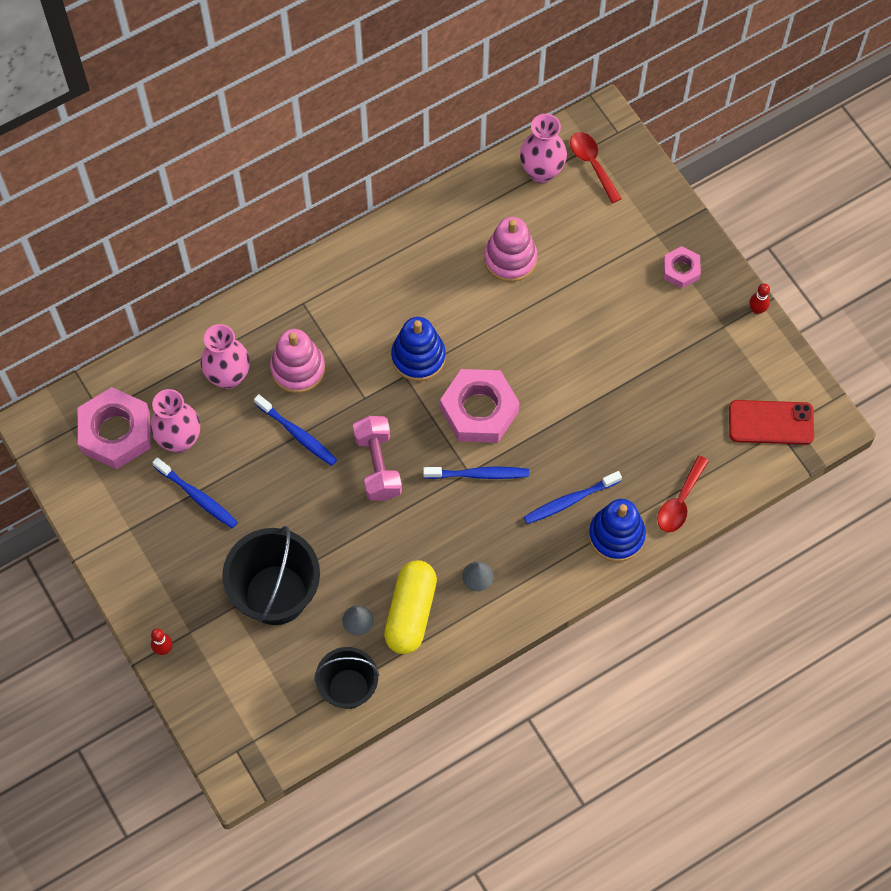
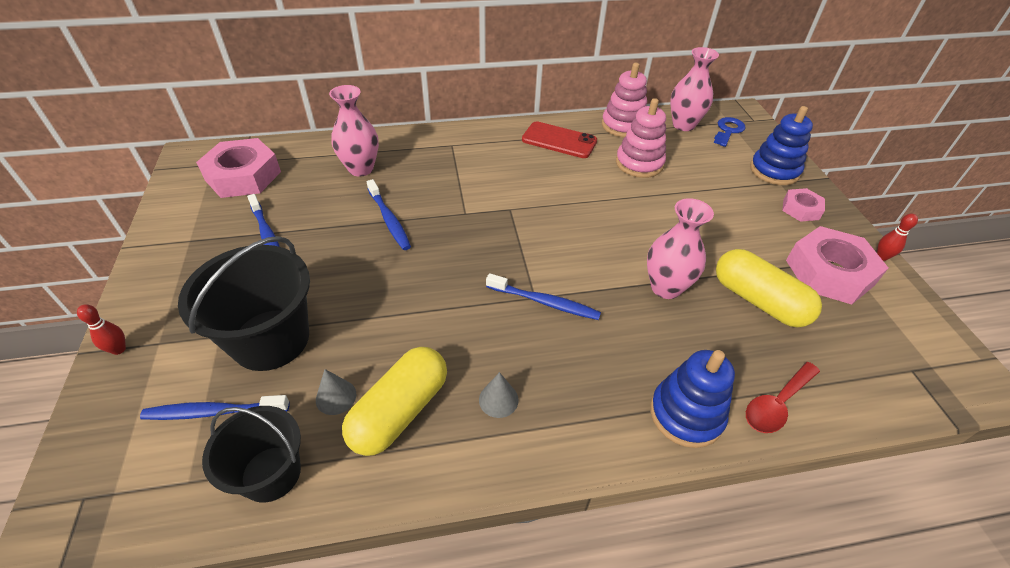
camera: 20 degrees right, 20 degrees down
(179, 440) = (288, 194): pink vase -> pink vase (665, 287)
(298, 369) = (420, 179): pink stacking toy -> pink stacking toy (623, 125)
(377, 465) = (447, 264): pink dumbbell -> none
(418, 357) = (529, 200): blue stacking toy -> blue stacking toy (774, 171)
(479, 410) = (568, 252): pink nut -> pink nut (829, 272)
(569, 501) = (637, 358): blue toothbrush -> blue toothbrush (214, 412)
(592, 164) = (728, 131): red spoon -> blue key
(655, 404) = (758, 300): none -> yellow capsule
(771, 422) = (901, 358): red phone -> red phone (559, 140)

